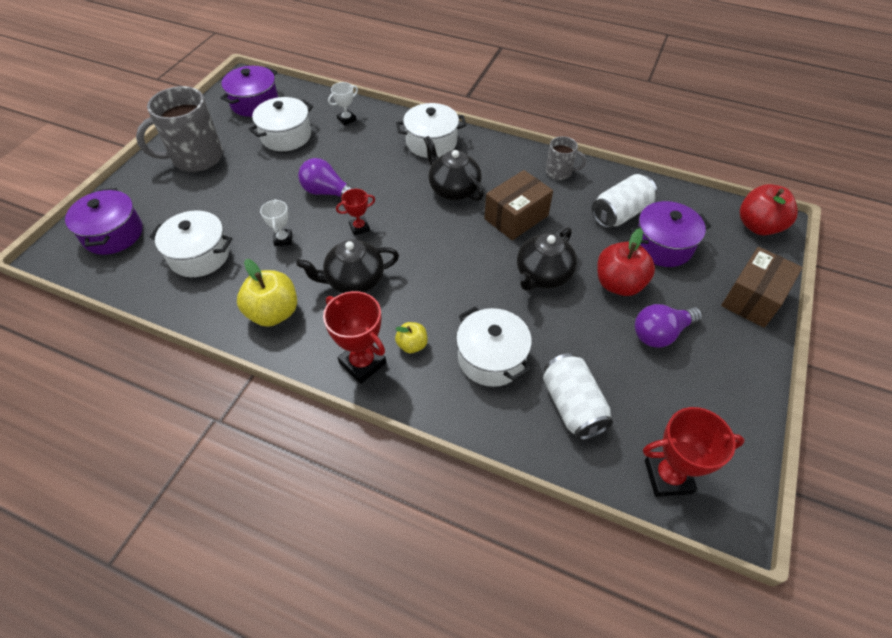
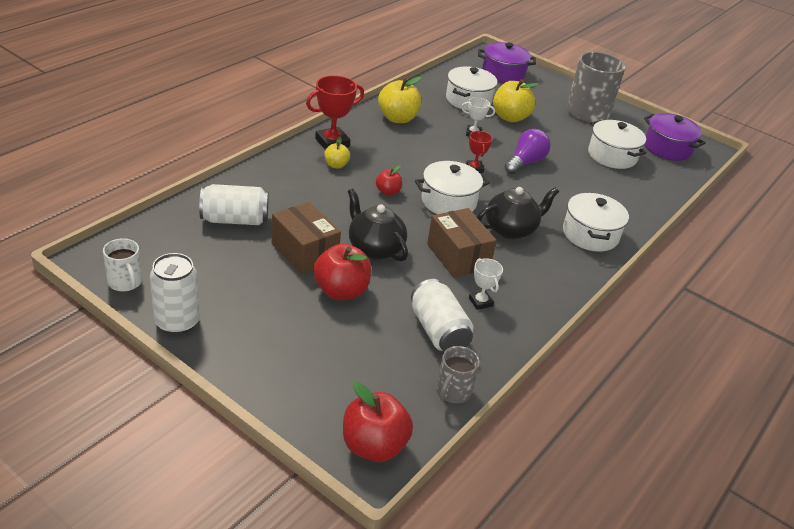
camera: 100 degrees right, 15 degrees down
(232, 214) = (510, 117): none -> yellow apple
(346, 119) = (636, 192): white trophy -> white trophy (480, 302)
(354, 281) = (414, 154): black teapot -> none
(441, 287) = (388, 192): none -> red apple
(491, 358) = (302, 196): white pot -> white pot (448, 201)
(559, 172) = (520, 309): grey mug -> grey mug (453, 392)
(660, 333) = (270, 294): purple light bulb -> none
(662, 246) = (377, 344): purple pot -> none
(668, 476) = (145, 243): red trophy -> none
(736, 463) = (125, 282): none -> white mug
(749, 391) = (177, 322): none -> white can
(753, 298) = (272, 380): brown box -> brown box (304, 252)

